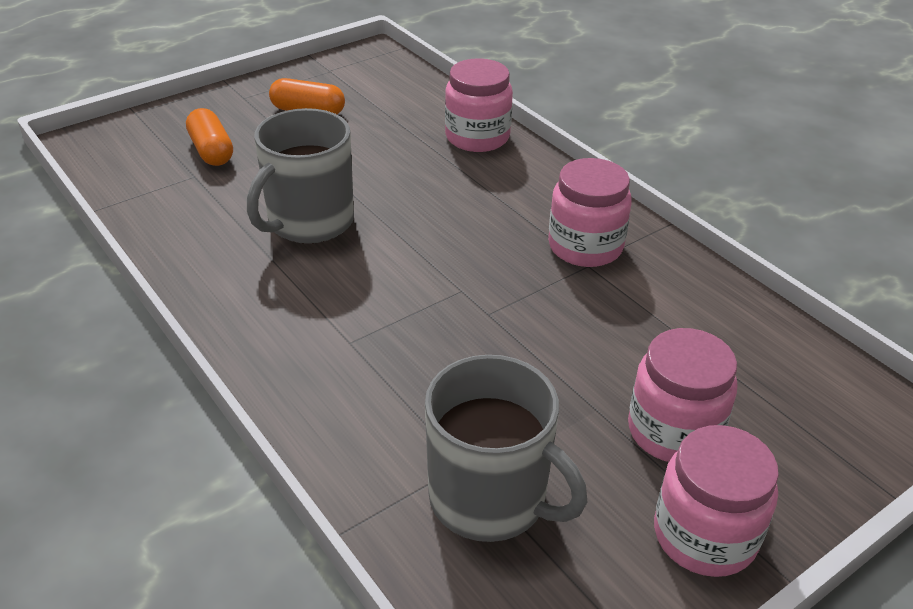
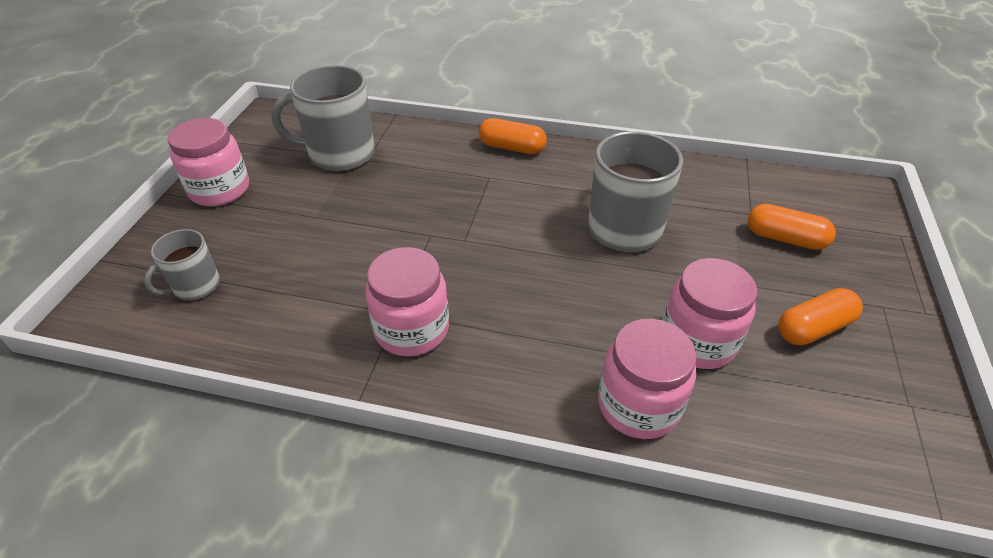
camera: 140 degrees right, 5 degrees up
(270, 365) = (512, 147): none -> orange capsule
(673, 431) = (259, 228): pink jar -> pink jar (697, 341)
(777, 394) = (195, 286): none -> grey mug

